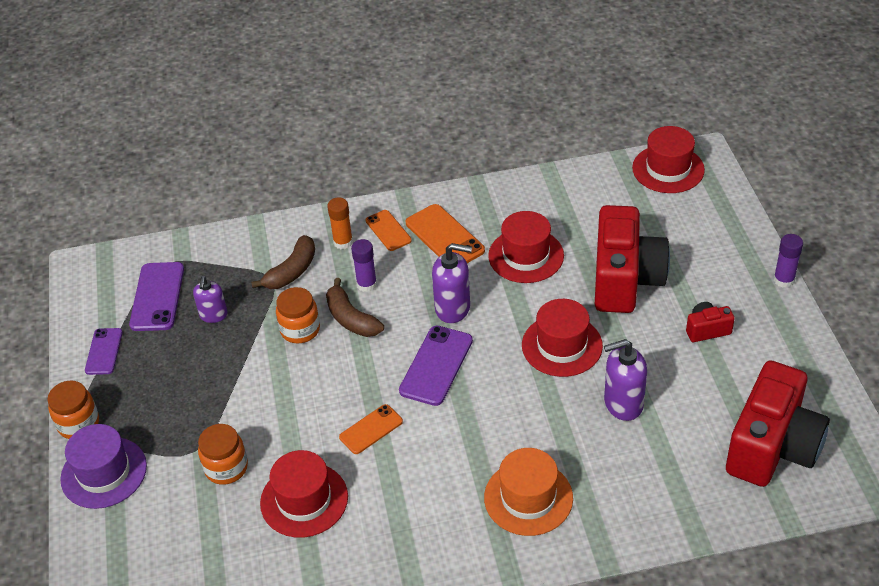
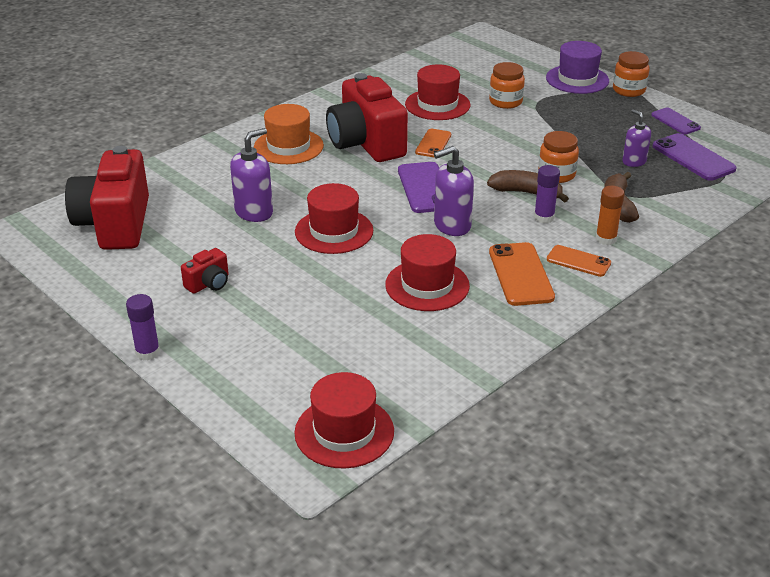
camera: 145 degrees right, 10 degrees down
(444, 237) = (520, 274): orange phone -> orange phone turned 60 degrees clockwise
(625, 280) = (313, 298): red camera -> red camera (366, 143)

